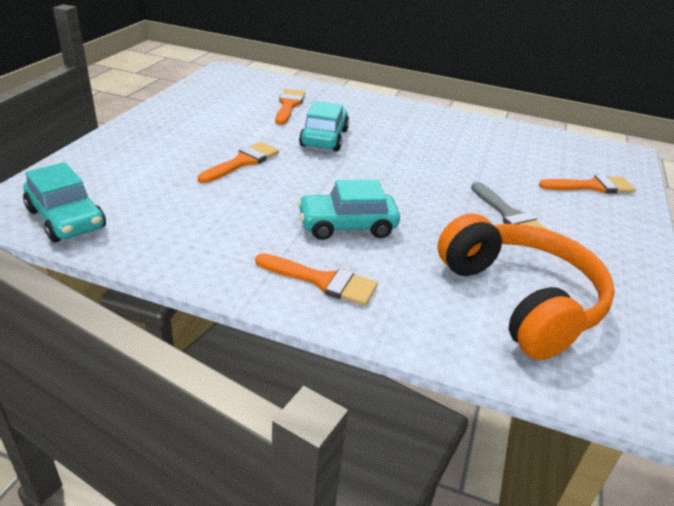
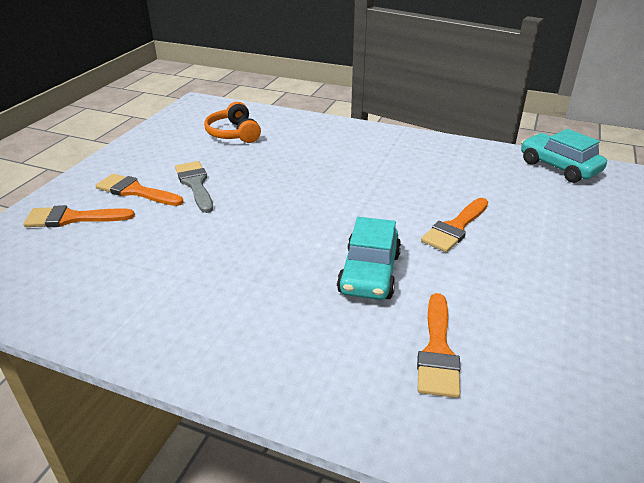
camera: 175 degrees left, 0 degrees up
(322, 281) = (359, 138): orange brush -> orange brush (135, 191)
(347, 226) = (342, 170): turquoise car -> none
(520, 300) = (234, 133): orange headphones -> orange headphones, size x0.57

